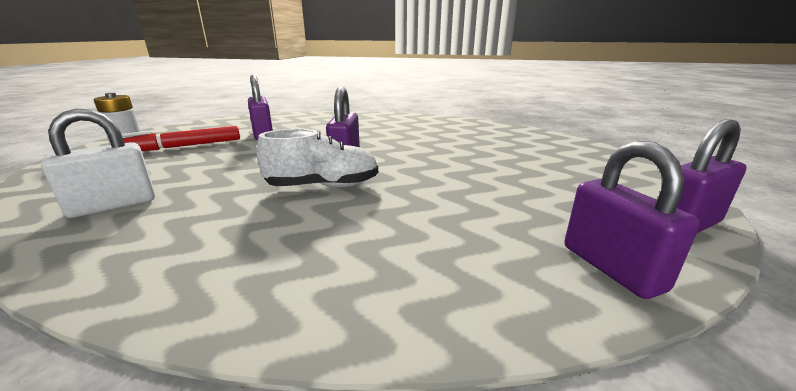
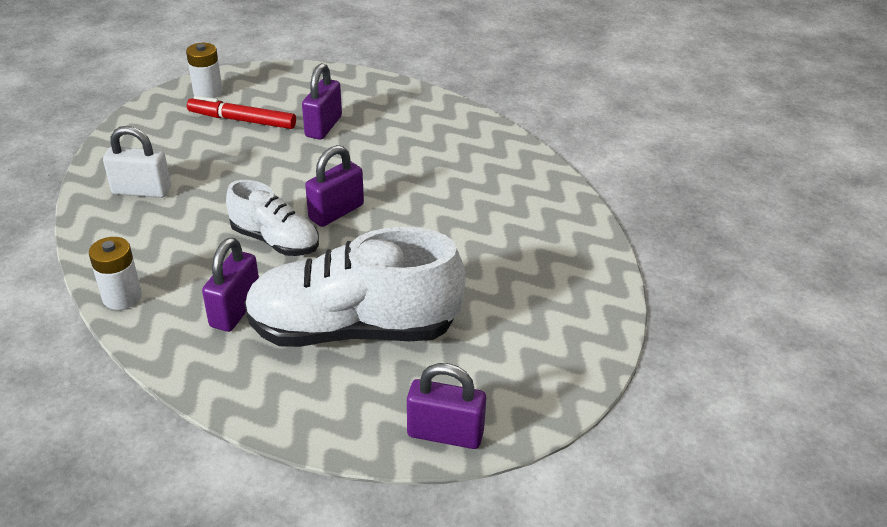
camera: 40 degrees right, 15 degrees up
(194, 297) = (122, 297): none -> white battery
(489, 204) = (353, 329): none -> white shoe
(611, 267) = (325, 416): purple padlock -> purple padlock (235, 310)

